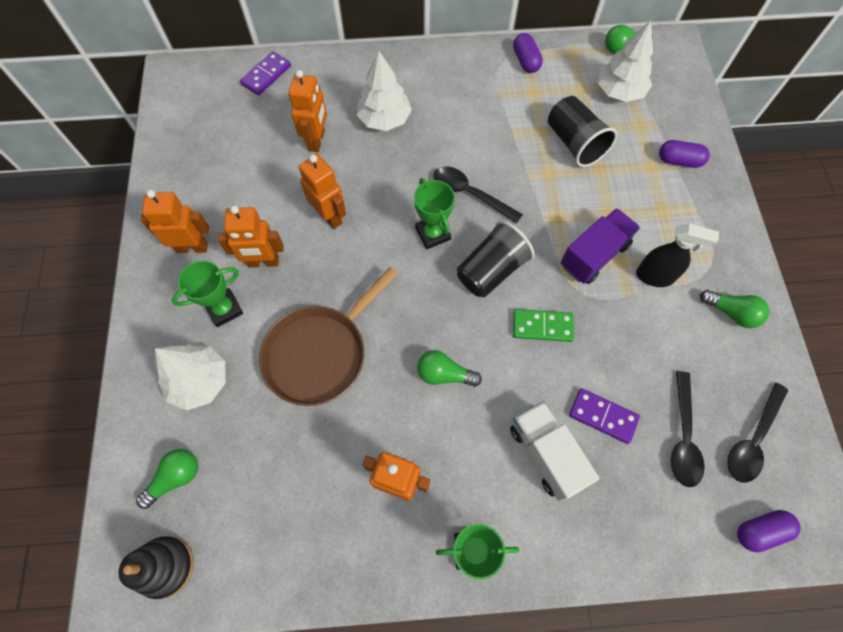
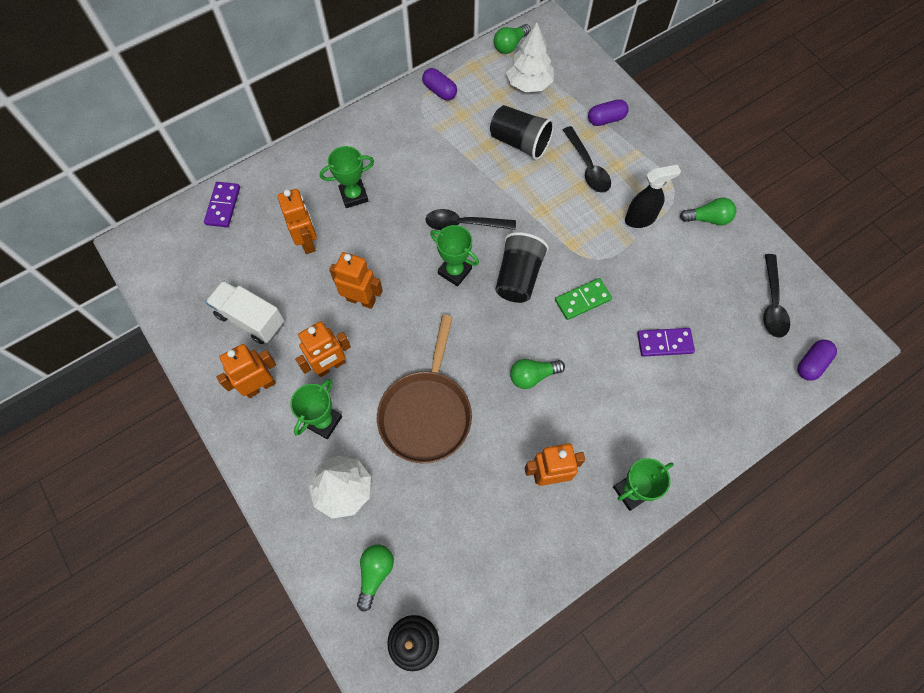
camera: 30 degrees left, 0 degrees up
(384, 119) = (354, 195): white tree -> green trophy
(546, 454) = (642, 392): white truck -> white truck (250, 319)
(594, 255) = (587, 225): purple truck -> none
(683, 437) = (726, 327): black spoon -> black spoon (587, 167)

